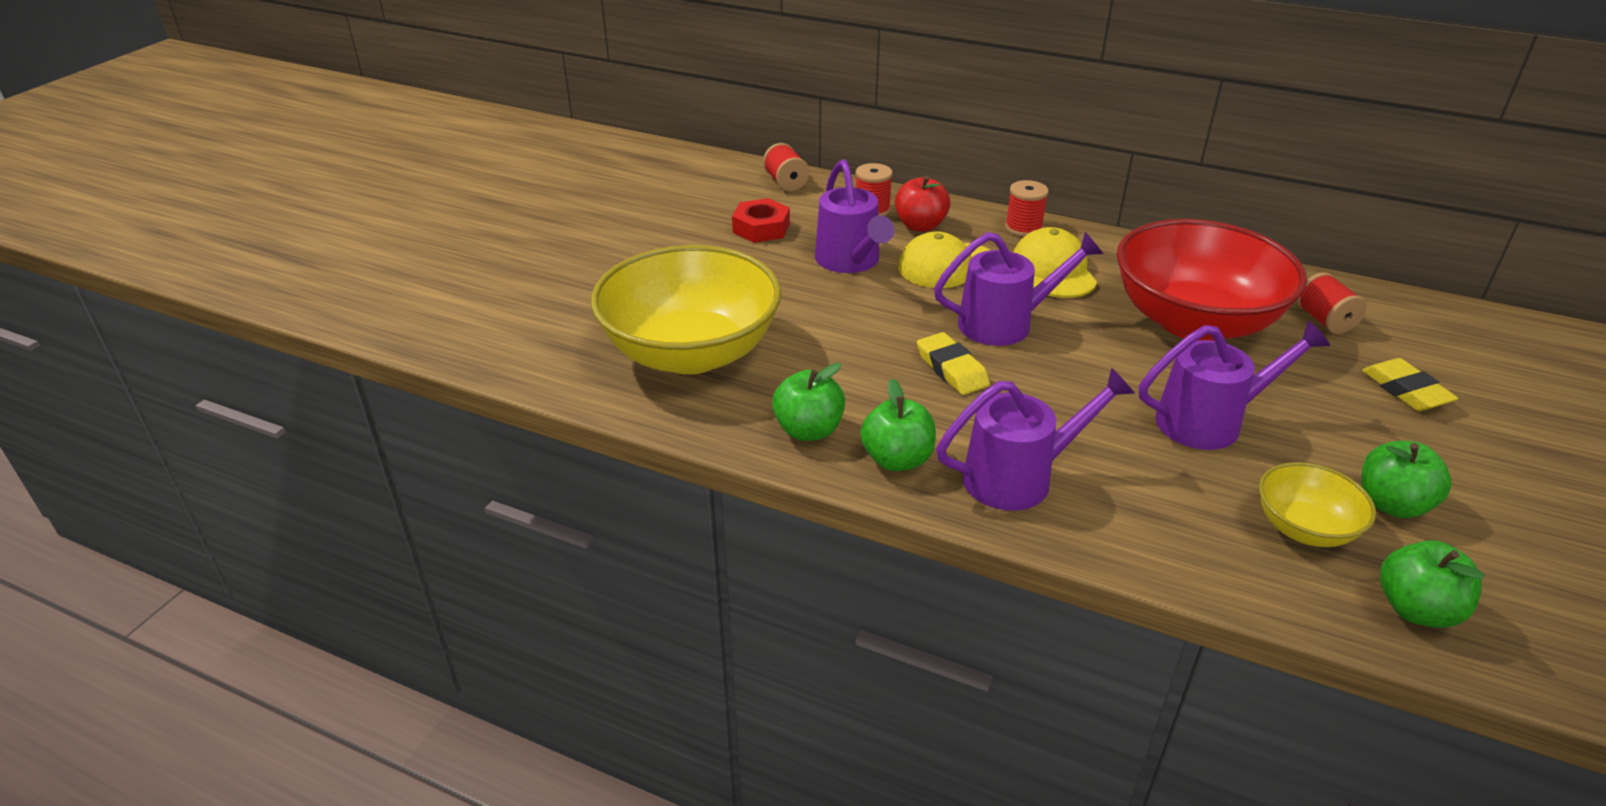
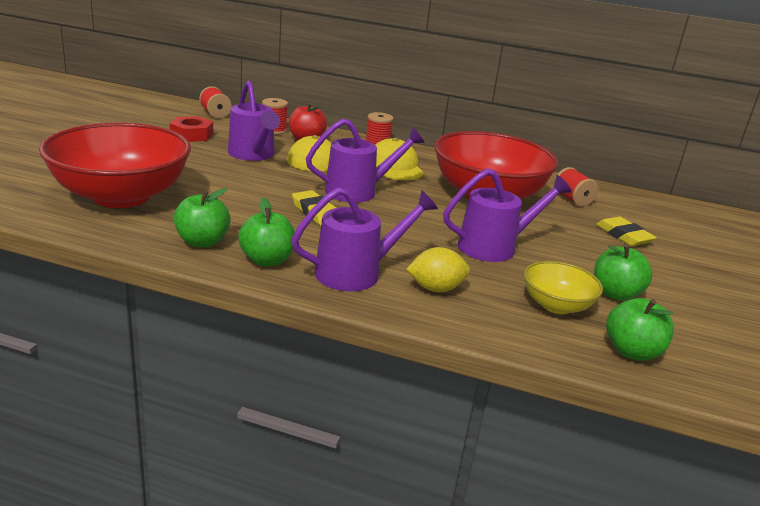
camera: 10 degrees left, 10 degrees down
(691, 352) = (121, 196): yellow bowl -> red bowl
(1130, 502) = (436, 289): none -> yellow lemon

